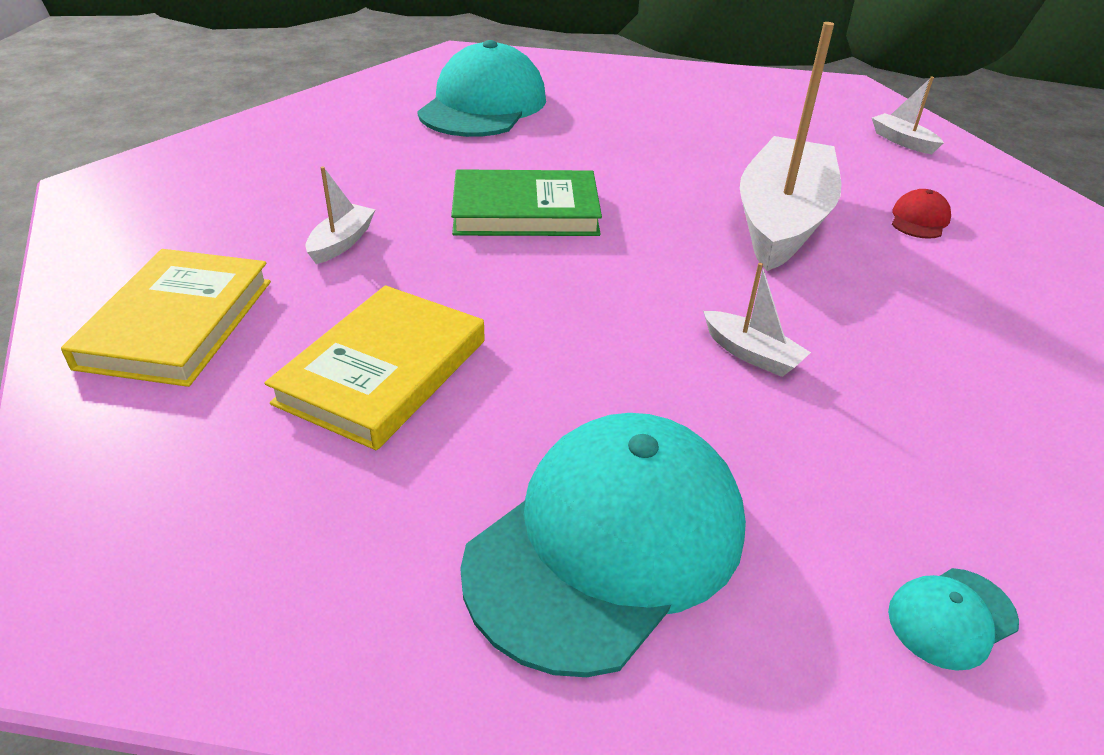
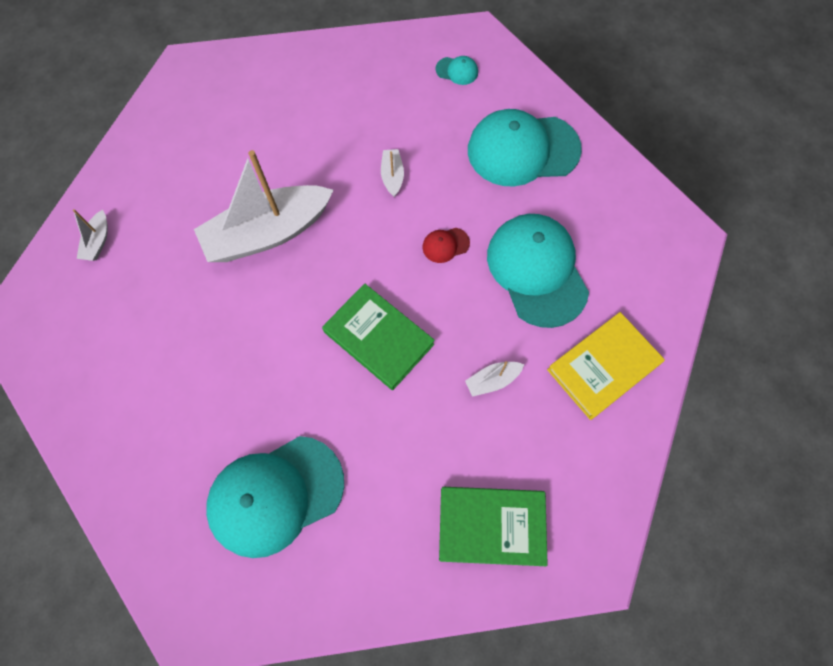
camera: 135 degrees left, 30 degrees up
(244, 163) = (491, 526): none -> green book
(382, 371) = (537, 270): yellow book -> turquoise cap
(919, 220) = (206, 185): red cap -> red cap (445, 245)

